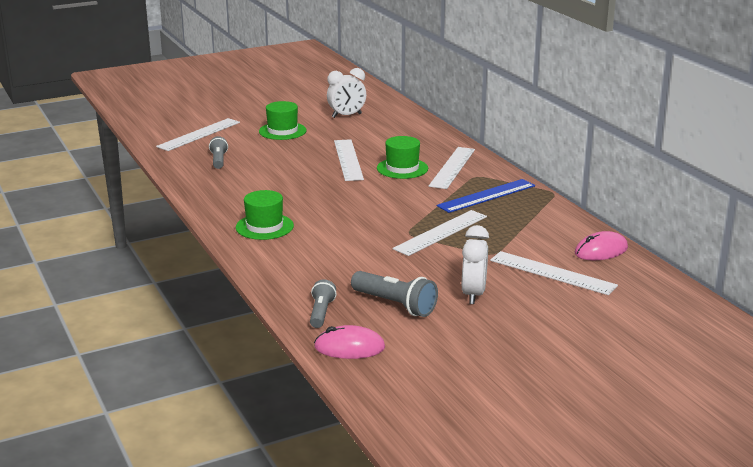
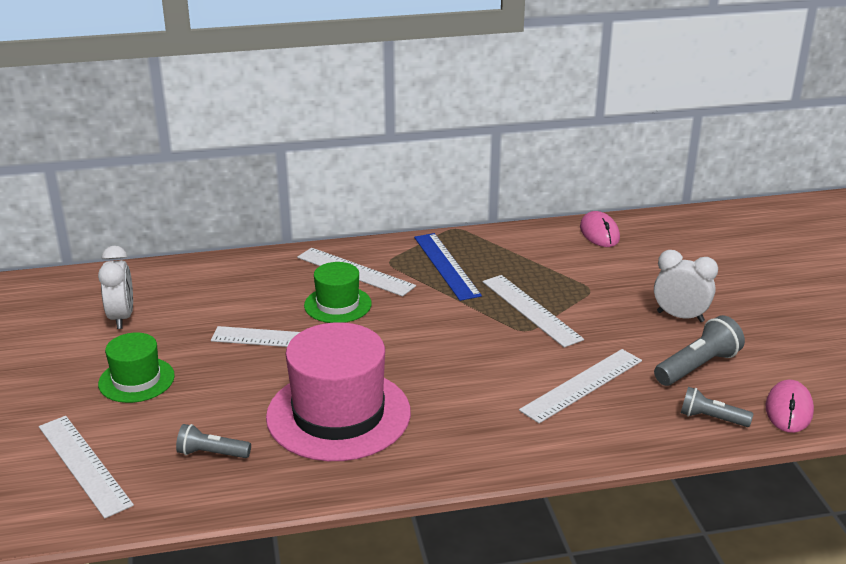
camera: 75 degrees left, 5 degrees up
(264, 227) = (470, 434): green hat -> none
(270, 186) = (338, 414): none -> pink hat
(552, 273) = (641, 266): white ruler -> white ruler (582, 385)

